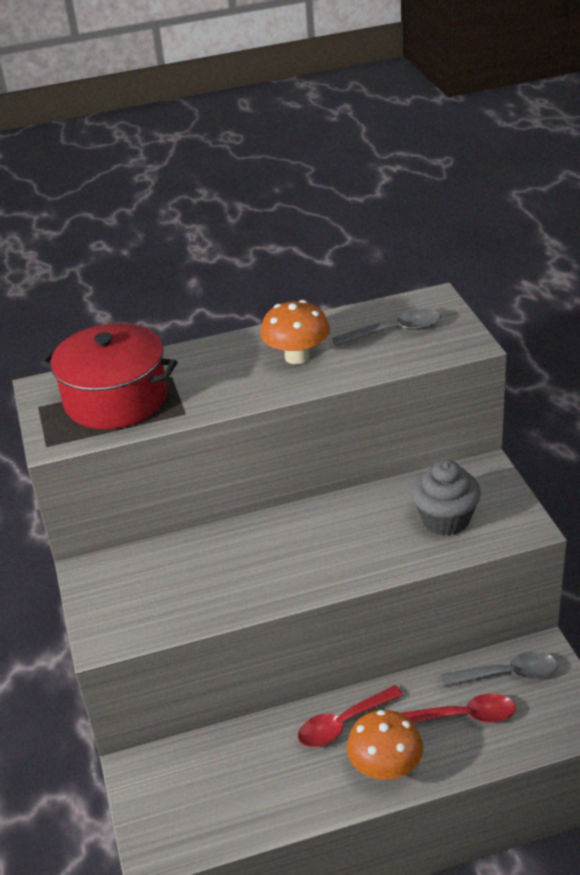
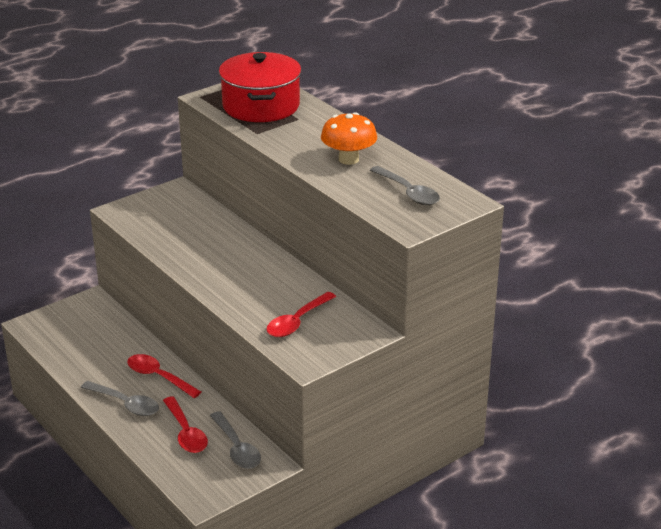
camera: 65 degrees right, 5 degrees down
(385, 767) = (126, 404): orange mushroom -> grey spoon
(445, 519) = (297, 322): grey cupcake -> red spoon

